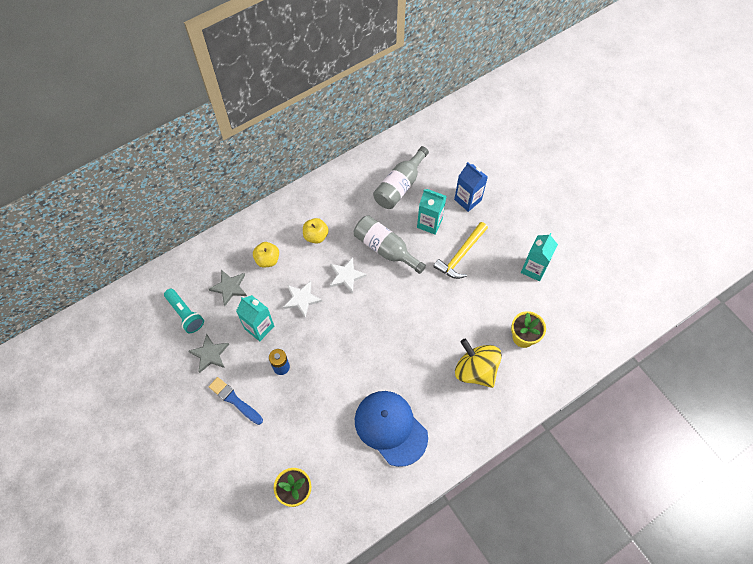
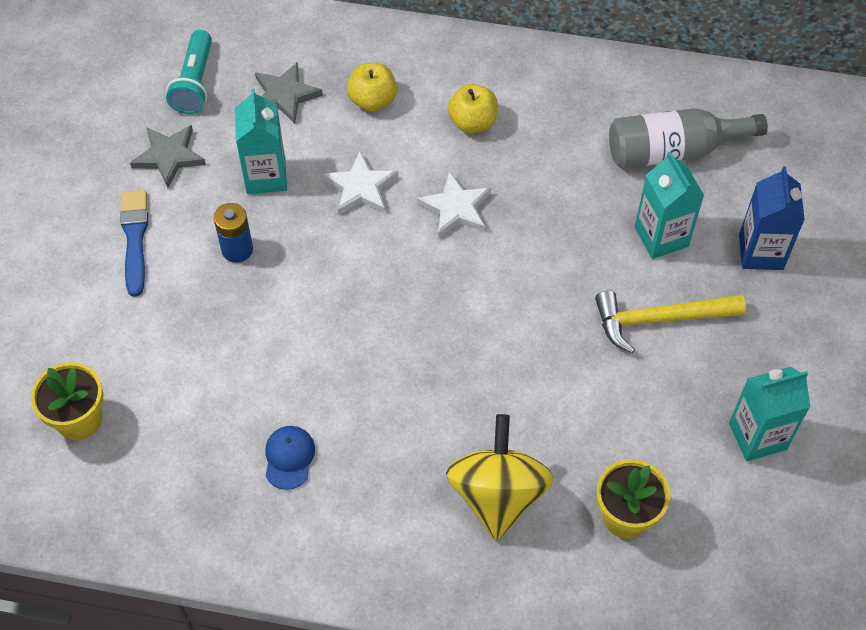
camera: 45 degrees right, 5 degrees down
(385, 249) = (553, 218): grey bottle -> none
(390, 428) = (289, 457): blue cap -> blue cap, size x0.42

